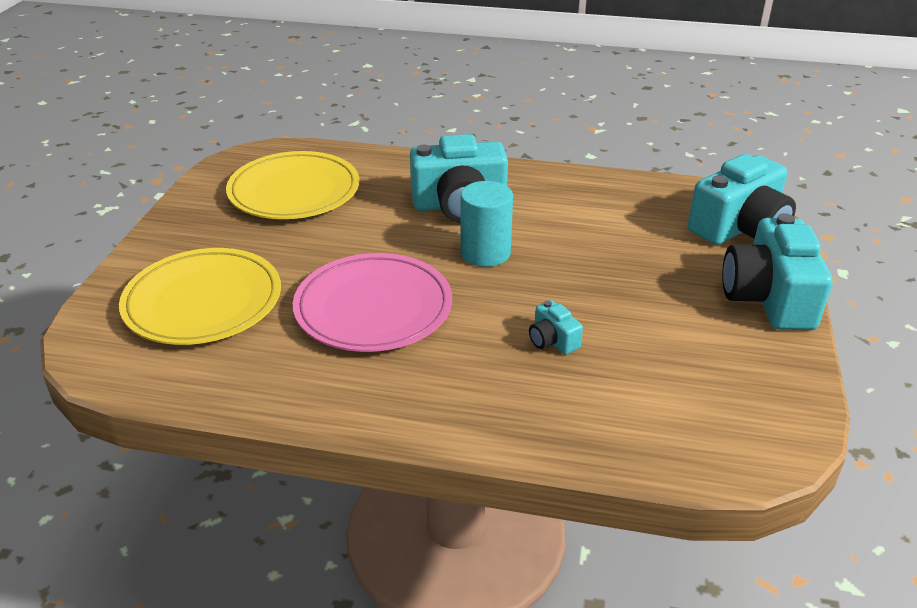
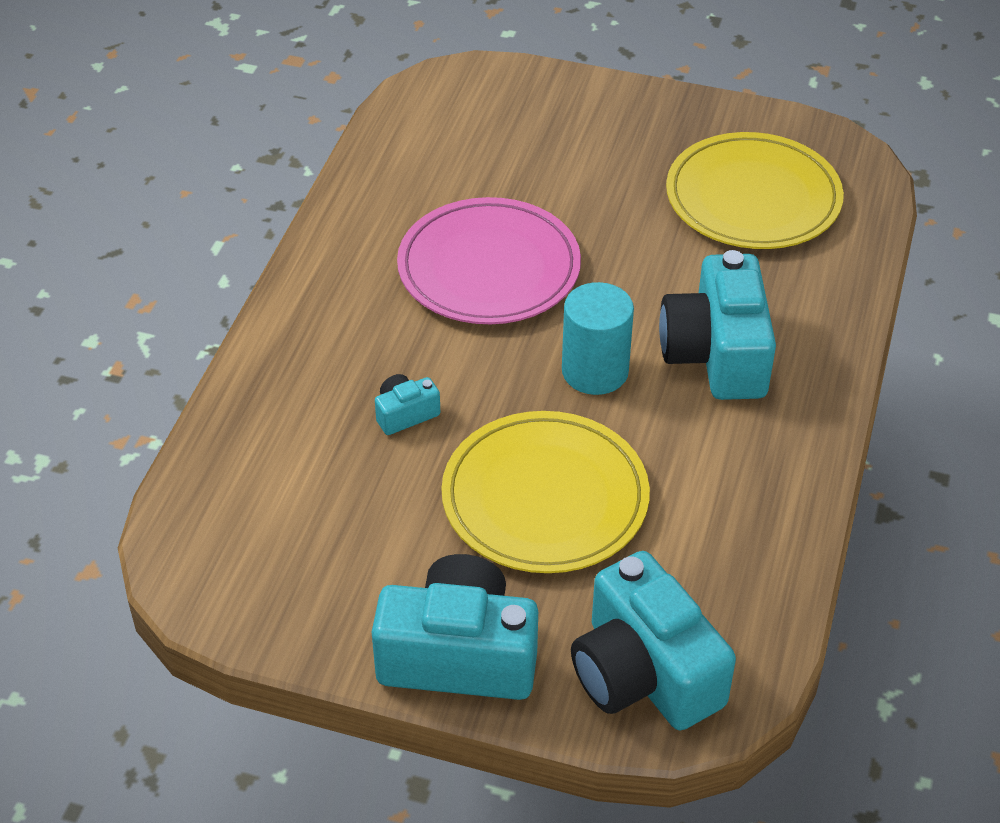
camera: 95 degrees right, 10 degrees up
(203, 302) = (516, 142): yellow plate -> yellow plate (545, 498)

